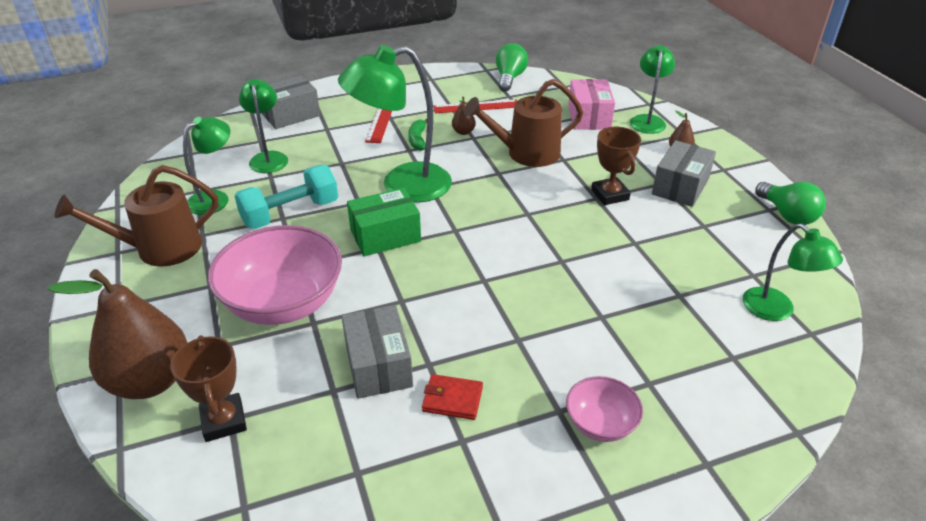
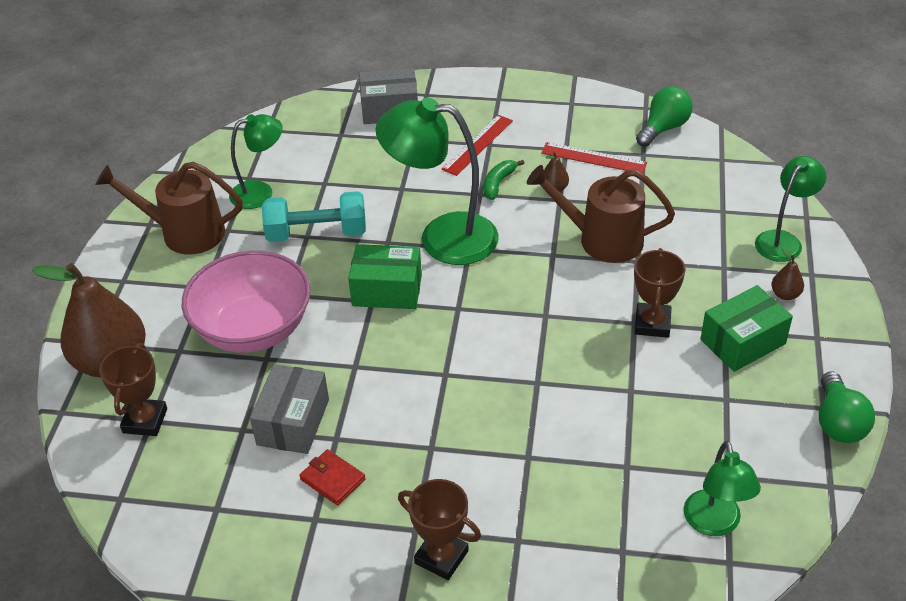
camera: 30 degrees right, 5 degrees up
(268, 158) = (336, 159): green lamp -> none
(589, 117) = (714, 213): pink box -> none
(600, 424) = (441, 557): pink bowl -> brown trophy
(680, 187) = (742, 342): grey box -> green box

